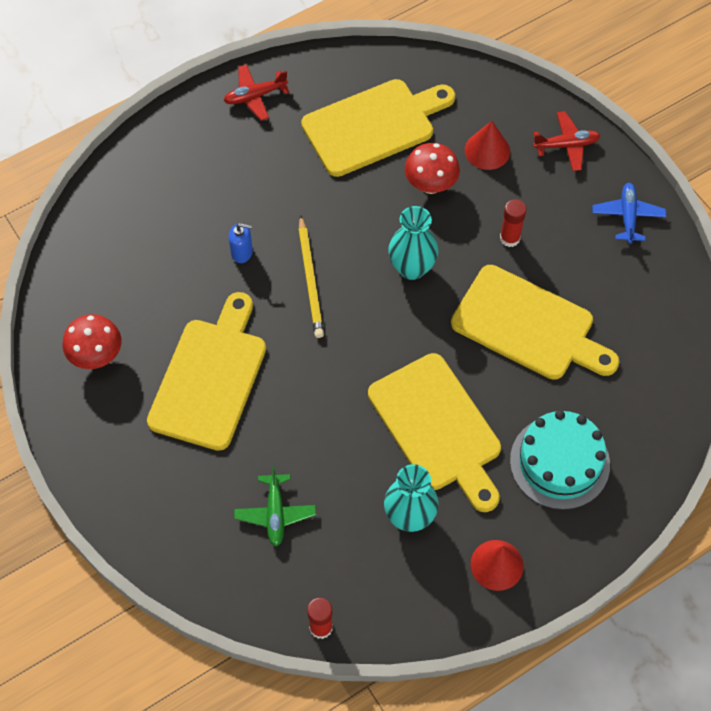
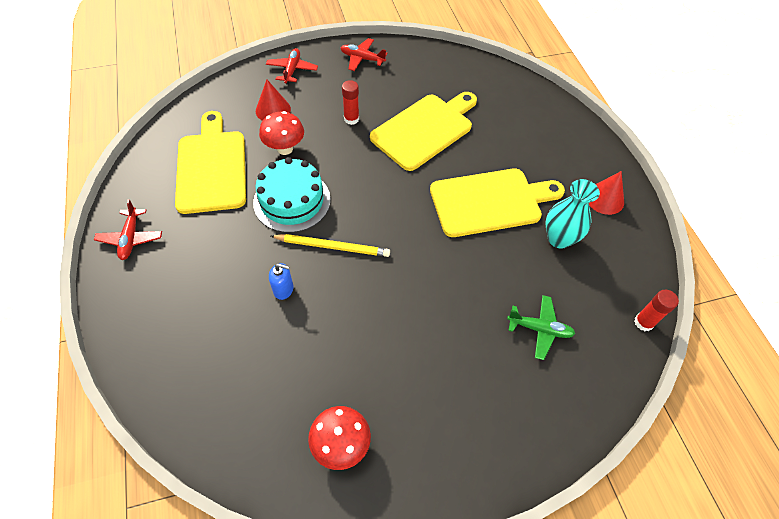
camera: 75 degrees left, 5 degrees down
(210, 377) = (398, 347): yellow cutting board -> none
(242, 252) = (283, 289): blue soap dispenser -> blue soap dispenser turned 75 degrees clockwise
(412, 268) = (351, 179): turquoise vase -> none
(559, 462) = (533, 144): turquoise cake -> turquoise cake (292, 201)
(627, 216) = (362, 59): blue plane -> red plane

